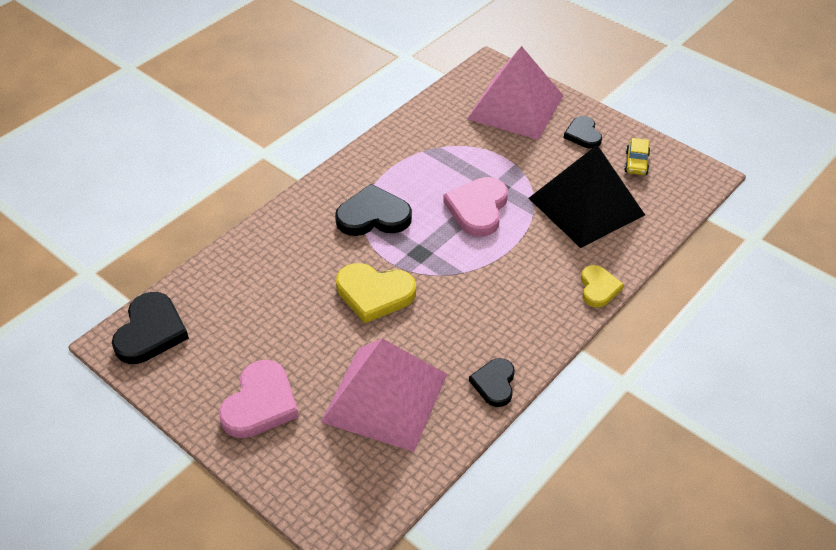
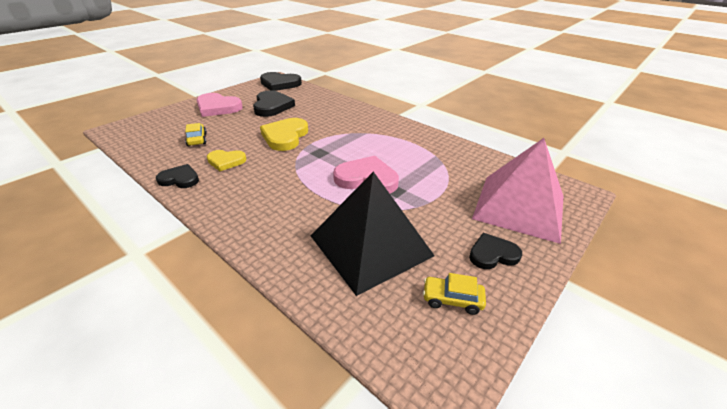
camera: 90 degrees right, 10 degrees down
(373, 216) = (359, 136): black heart -> black heart (272, 106)
(384, 398) = (197, 139): pink pyramid -> yellow car
(598, 288) = (252, 243): yellow heart -> yellow heart (226, 161)

